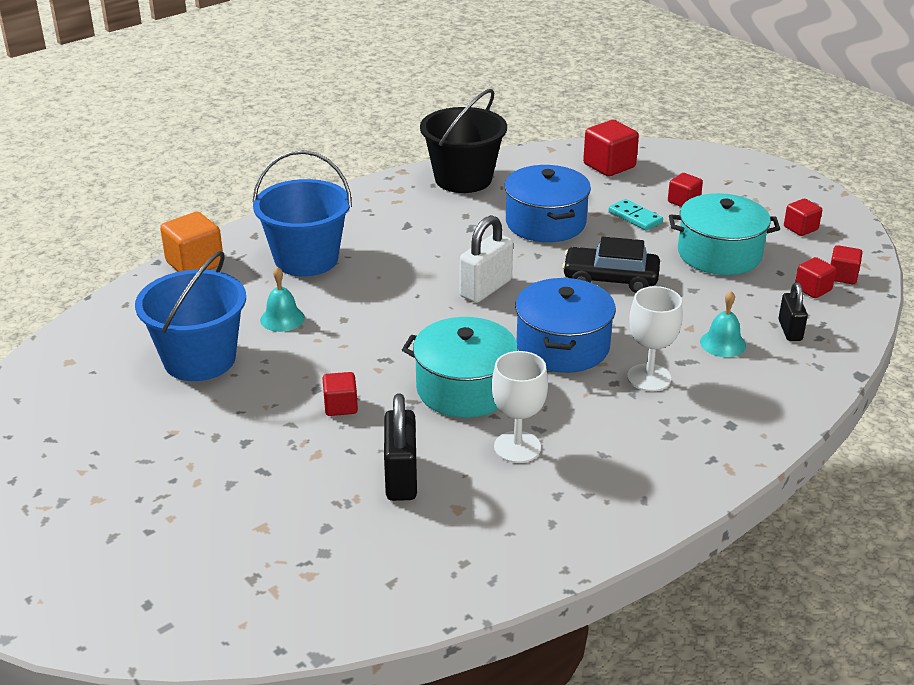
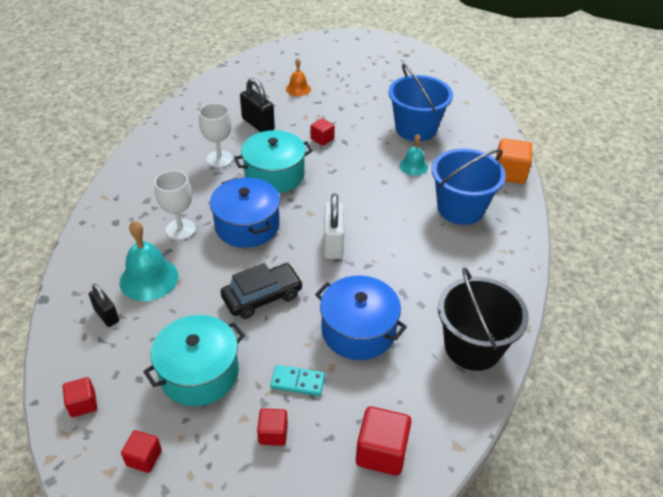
camera: 140 degrees right, 10 degrees up
(258, 513) = (298, 89): none -> orange bell
(723, 343) = (149, 279): turquoise bell -> turquoise bell, size x1.69
(813, 289) = (104, 372): red cube -> none

